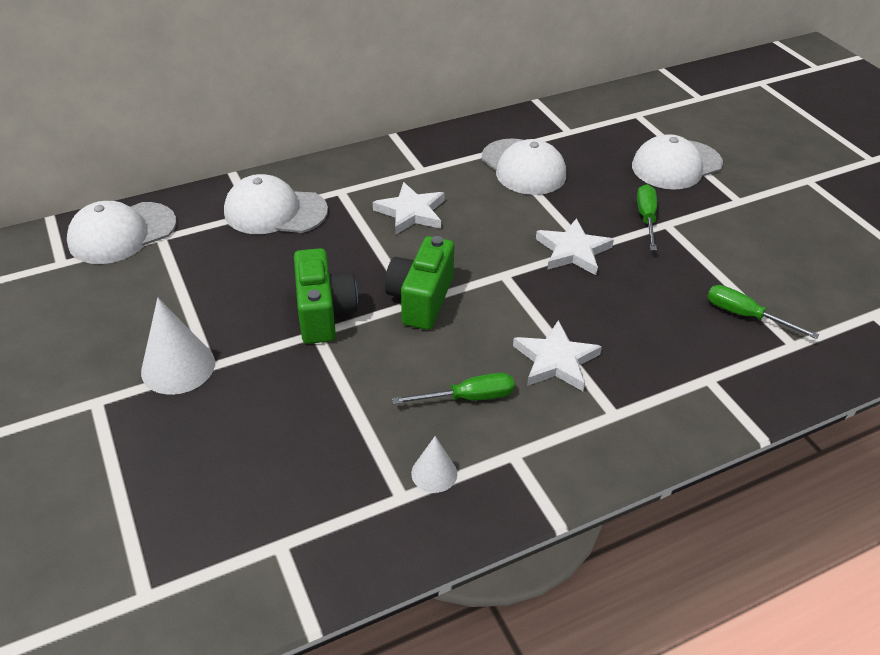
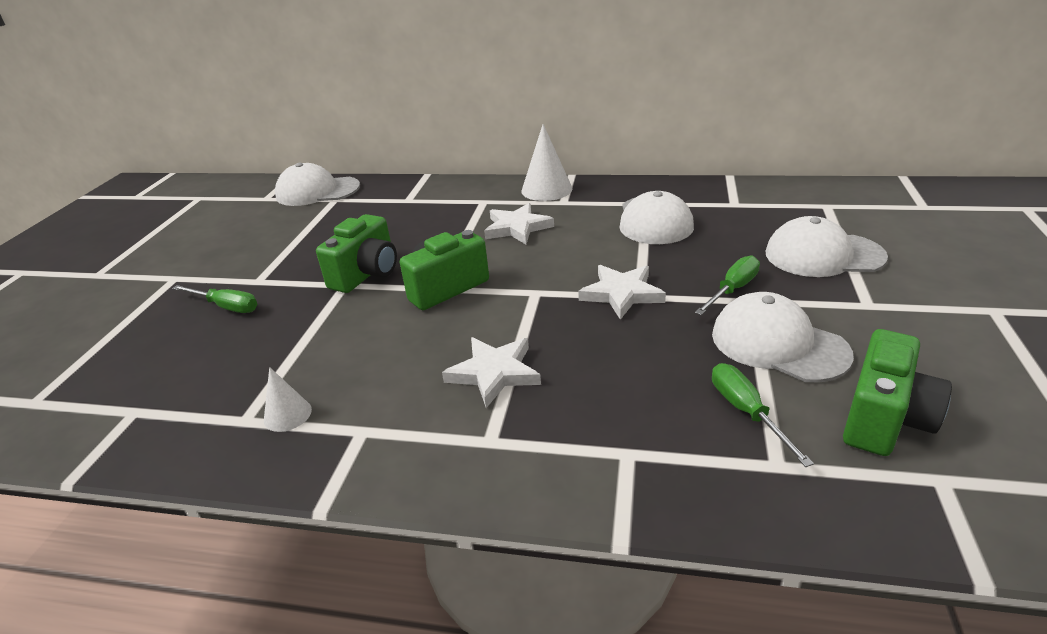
camera: 40 degrees right, 10 degrees down
(178, 367) = (240, 275): white cone -> white cone (546, 189)
(275, 211) = (422, 202): white cap -> white cap (778, 344)
(468, 398) = (386, 371): green screwdriver -> green screwdriver (226, 307)
(818, 286) = (884, 419): none -> green camera

